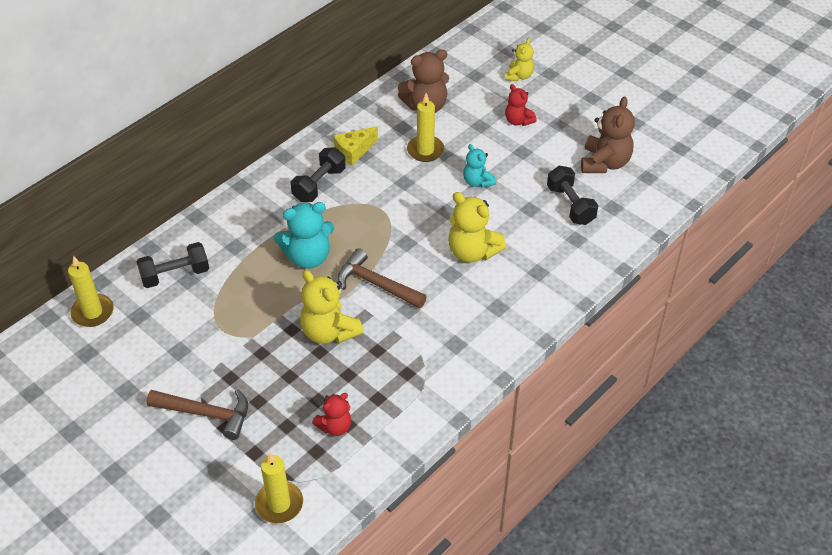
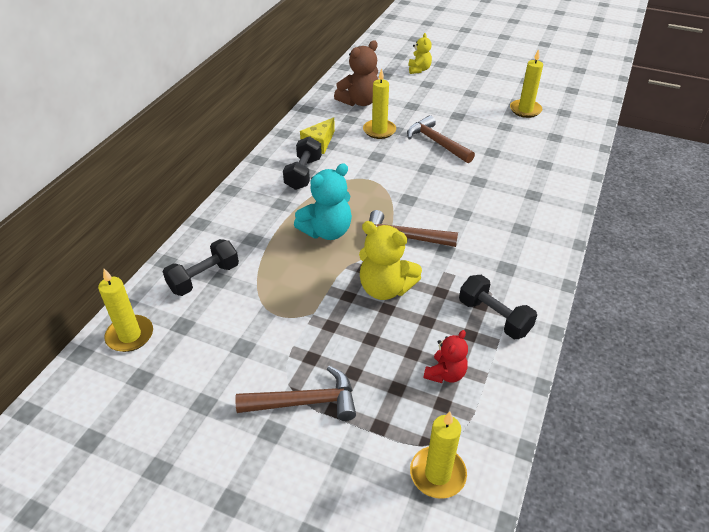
camera: 20 degrees left, 5 degrees down
(472, 252) = (469, 193): yellow teddy bear -> none
(477, 182) = (437, 143): turquoise teddy bear -> brown hammer
(518, 121) = (439, 97): red teddy bear -> none
(570, 205) = (522, 142): black dumbbell -> black dumbbell (494, 317)
(604, 163) = (525, 110): brown teddy bear -> yellow candle

